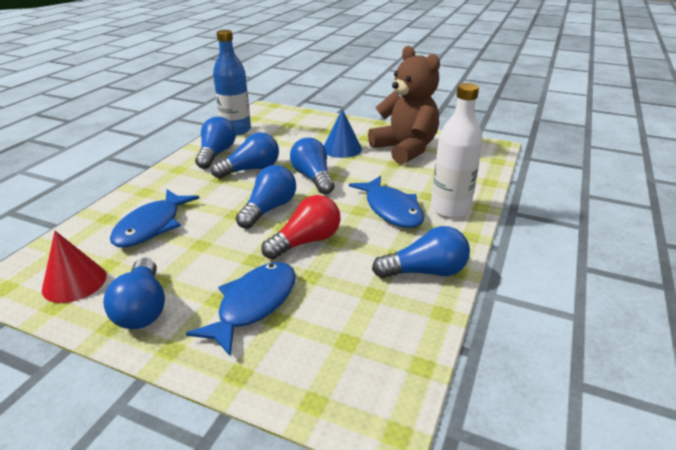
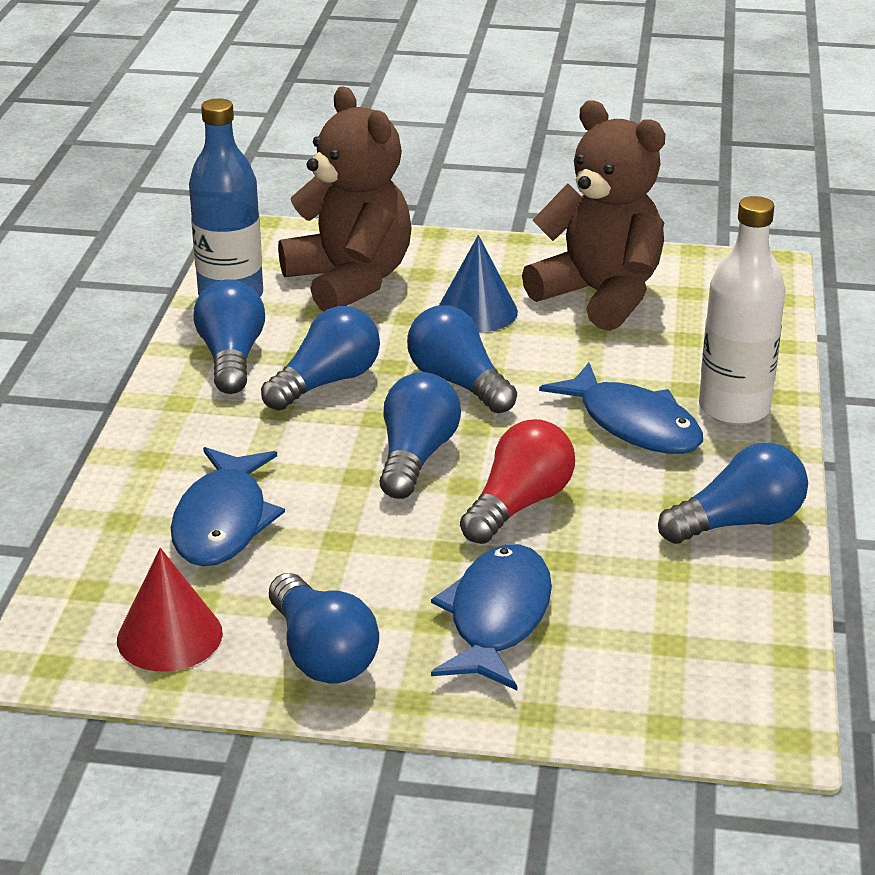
camera: 15 degrees left, 0 degrees up
(292, 130) = (350, 281): none -> brown teddy bear

